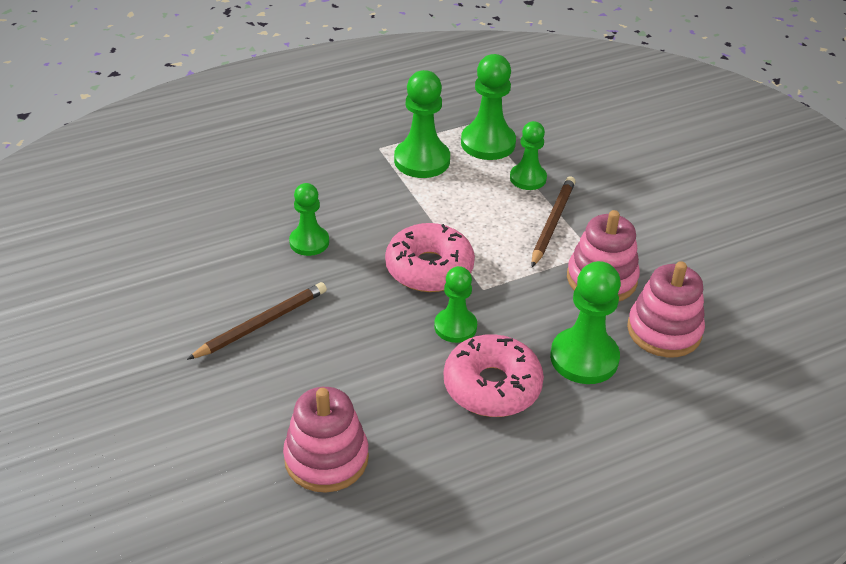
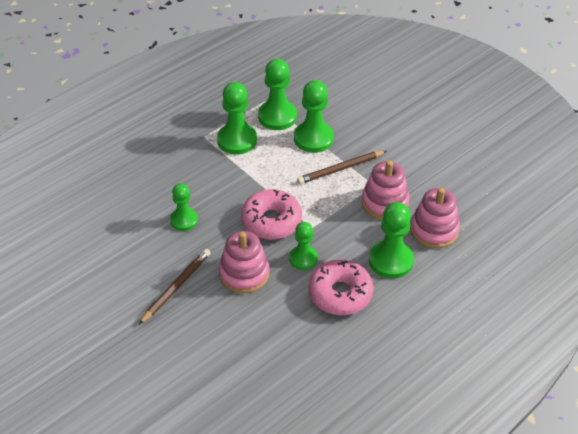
camera: 15 degrees left, 5 degrees up
(326, 458) = (255, 367): pink stacking toy -> pink stacking toy (244, 273)
(528, 178) = (313, 138): green pawn -> green pawn, size x1.55
(552, 223) = (340, 169): brown pencil -> brown pencil turned 120 degrees counterclockwise

